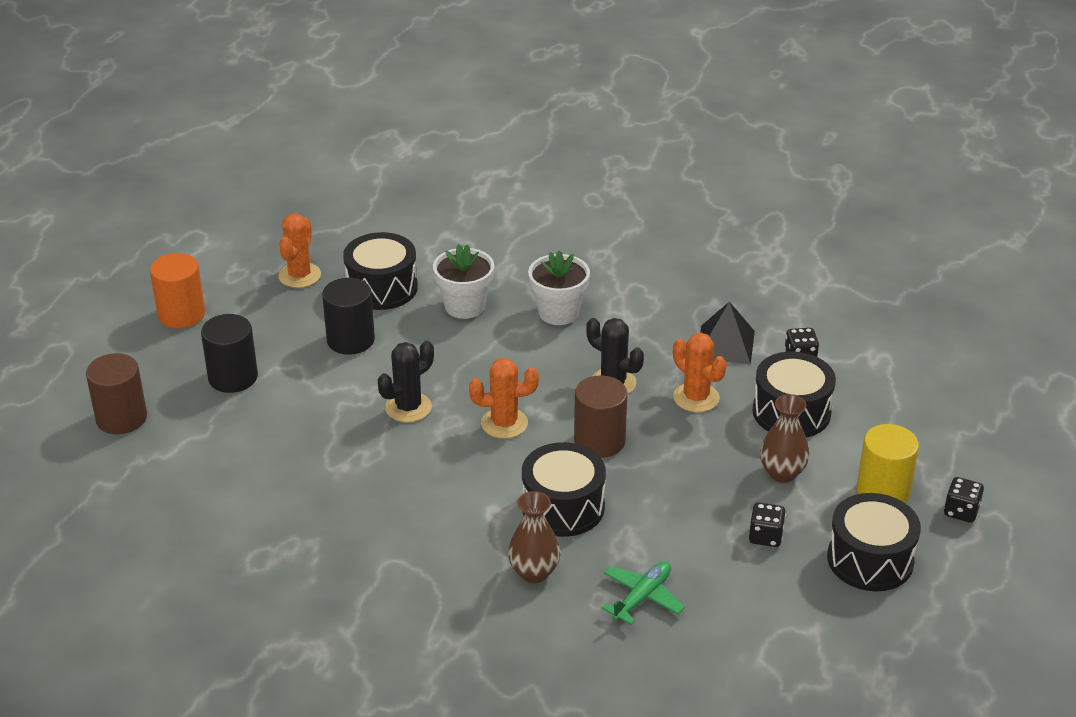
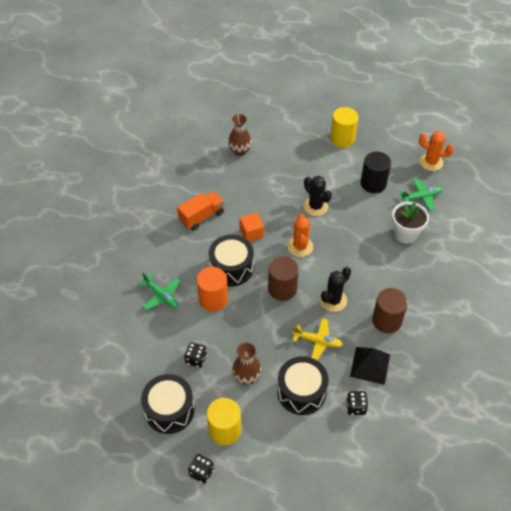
camera: 95 degrees right, 15 degrees up
(121, 418) = (313, 102): brown cylinder -> brown cylinder (387, 320)
(181, 314) = (394, 118): orange cylinder -> orange cylinder (213, 299)
(233, 377) = (342, 138): black cylinder -> yellow cylinder
(382, 288) = (421, 197): black drum -> green plane
(442, 559) = (202, 217): none -> orange truck
(478, 486) = (251, 233): none -> orange cube
(534, 572) = (186, 252): brown vase -> brown vase (240, 151)
(558, 312) = (401, 279): white flower pot -> none
(696, 397) = (318, 341): orange cactus -> yellow plane

